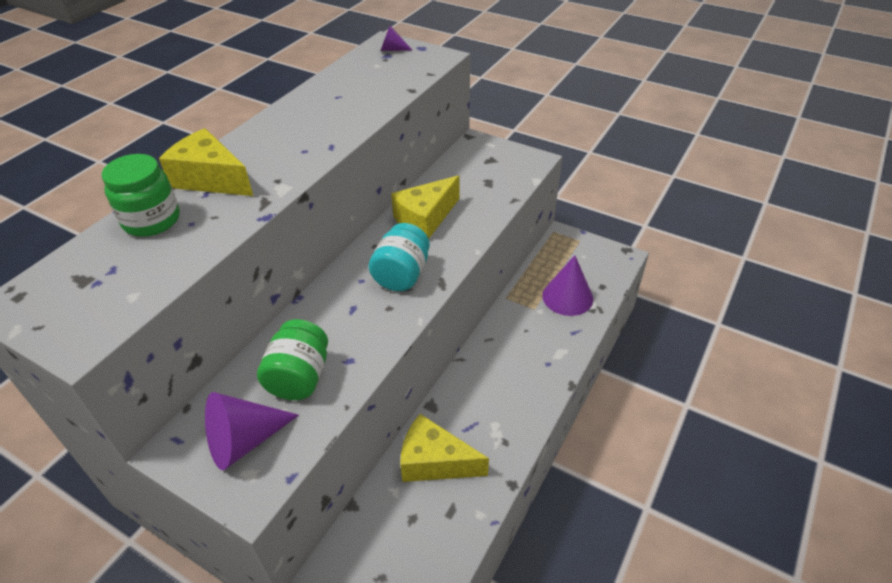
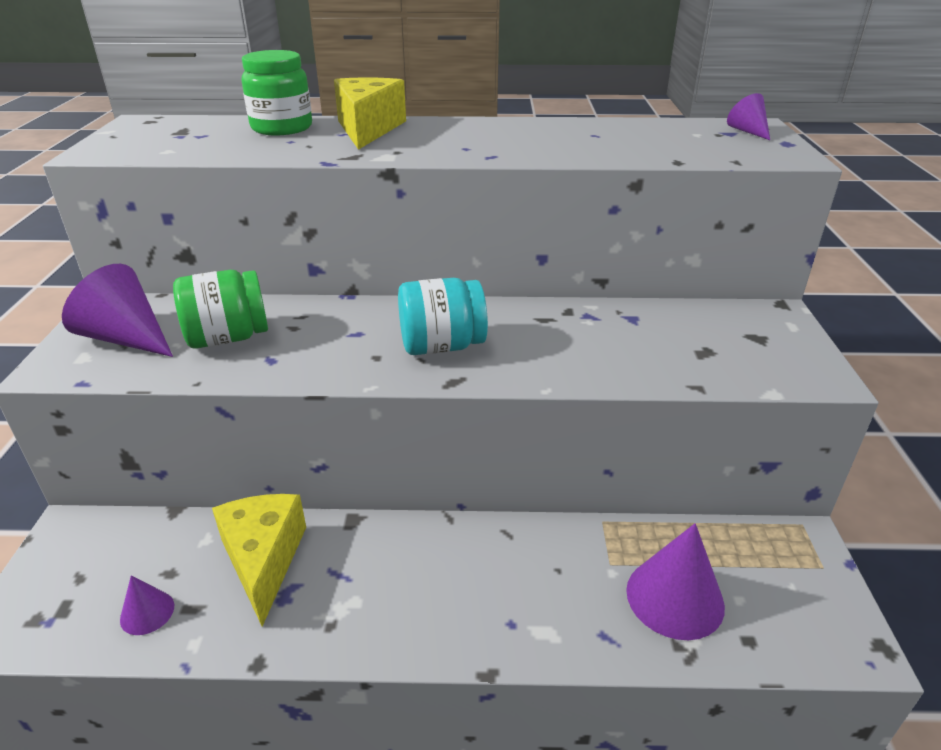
camera: 60 degrees right, 10 degrees down
(425, 219) = (565, 328): yellow cheese -> none
(440, 537) = (147, 612): none -> purple cone

